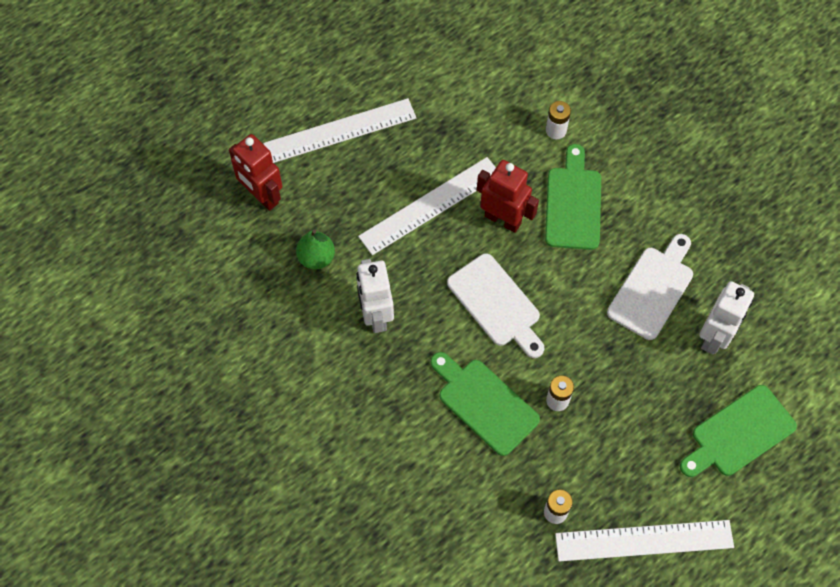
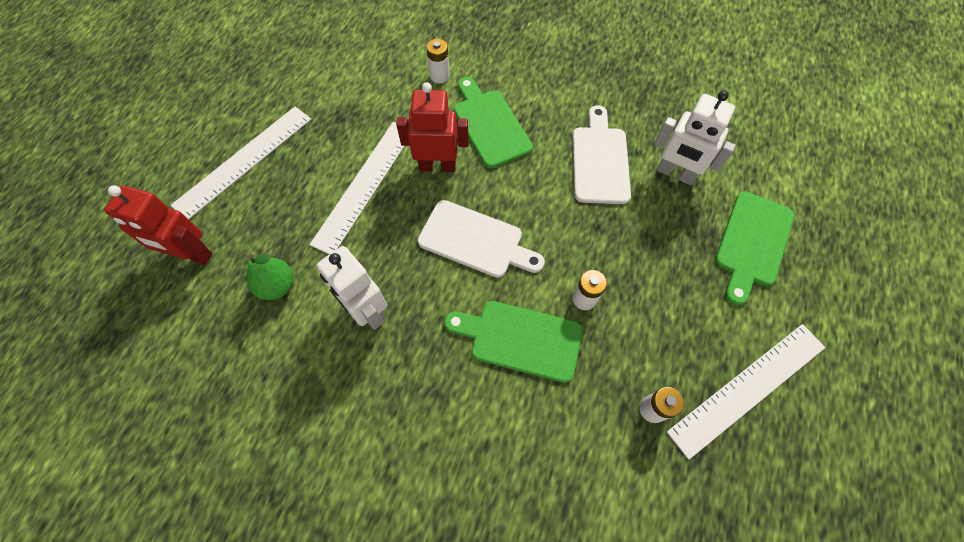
camera: 30 degrees left, 0 degrees up
(714, 337) = (675, 173): white robot -> white robot turned 120 degrees clockwise

